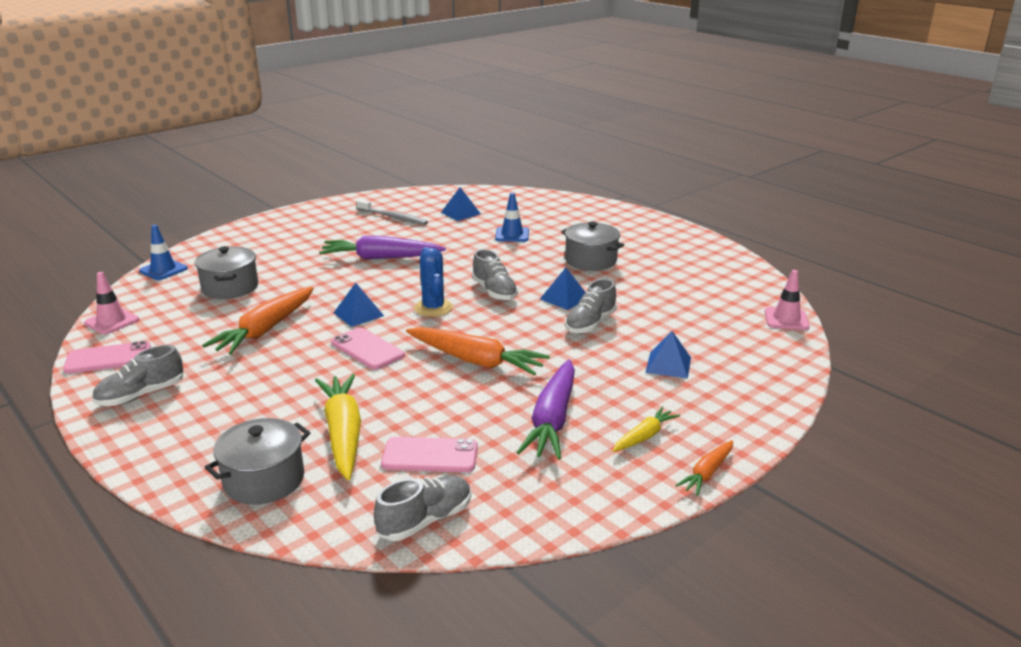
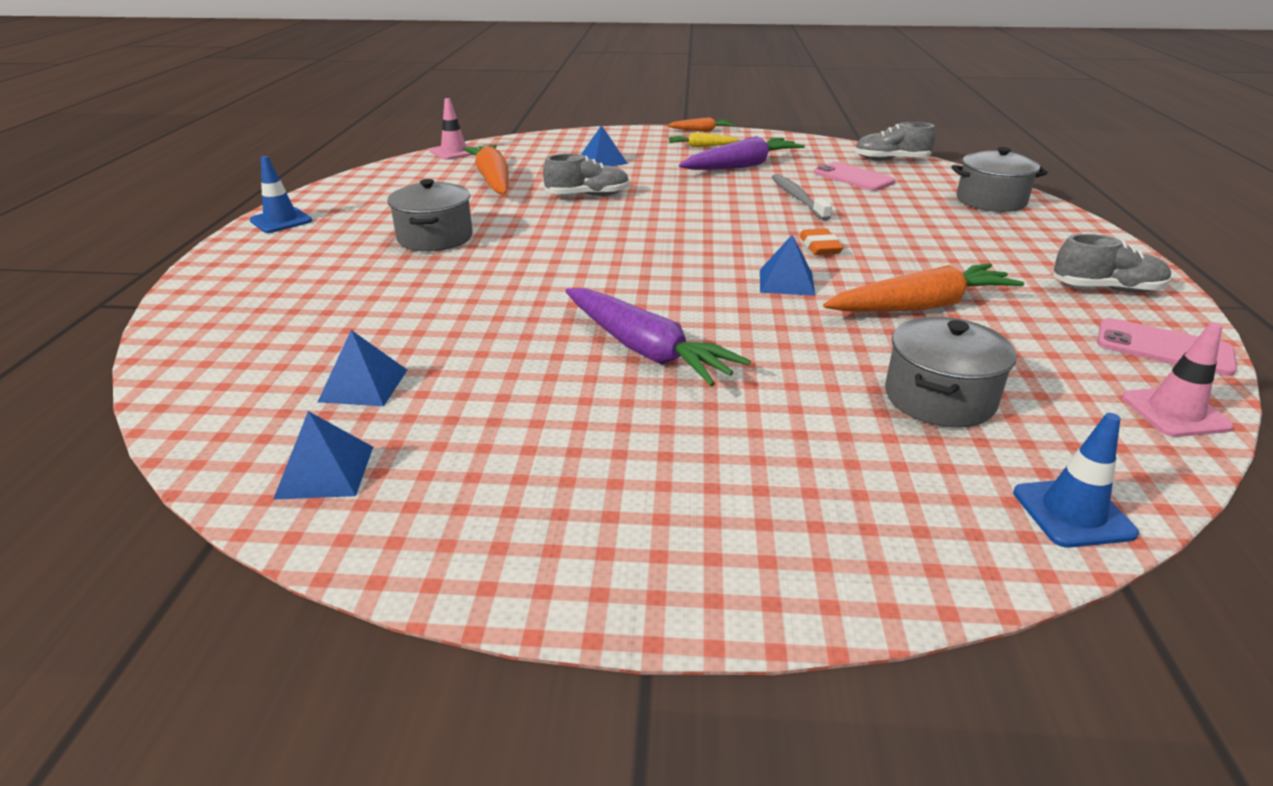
camera: 135 degrees left, 5 degrees up
(343, 433) = (907, 203): yellow carrot -> none
(367, 349) = (820, 247): pink phone -> orange eraser
(393, 217) = (475, 437): grey toothbrush -> grey toothbrush (798, 198)
(433, 308) = (695, 257): blue cactus -> none
(475, 361) = (734, 207): orange carrot -> orange carrot (493, 180)
(494, 292) = (602, 248): grey shoe -> none
(512, 235) = (412, 305): blue traffic cone -> blue traffic cone (281, 221)
(564, 298) = (555, 218): blue pyramid -> blue pyramid (325, 472)

